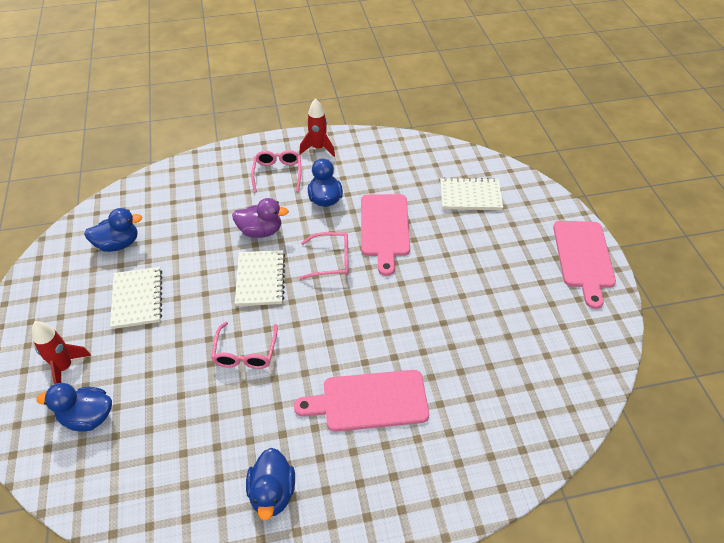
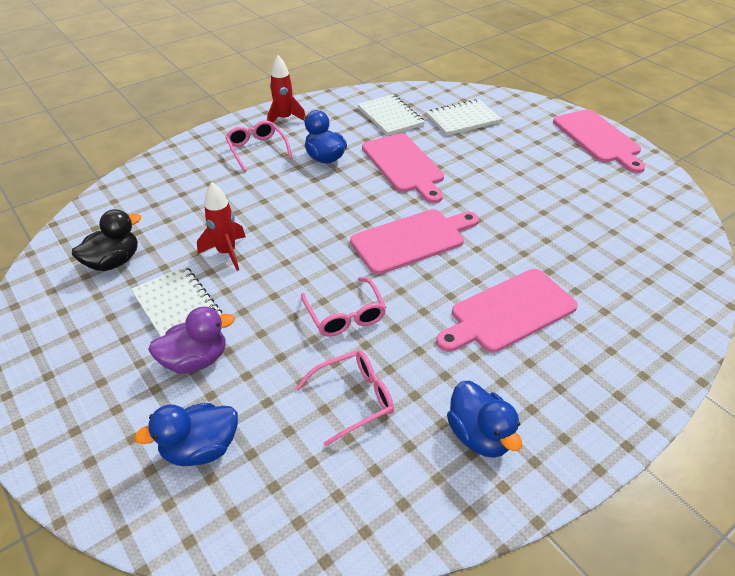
camera: 25 degrees left, 5 degrees down
(65, 367) = (131, 407): red rocket -> red rocket (227, 253)
(118, 244) = (114, 262): blue duck -> black duck
(260, 231) = (277, 203): purple duck -> purple duck (196, 360)
(260, 279) = (310, 244): white notebook -> white notebook (390, 117)
(331, 261) = (372, 206): pink glasses -> pink glasses (353, 399)
(340, 304) = (412, 240): none -> pink cutting board

